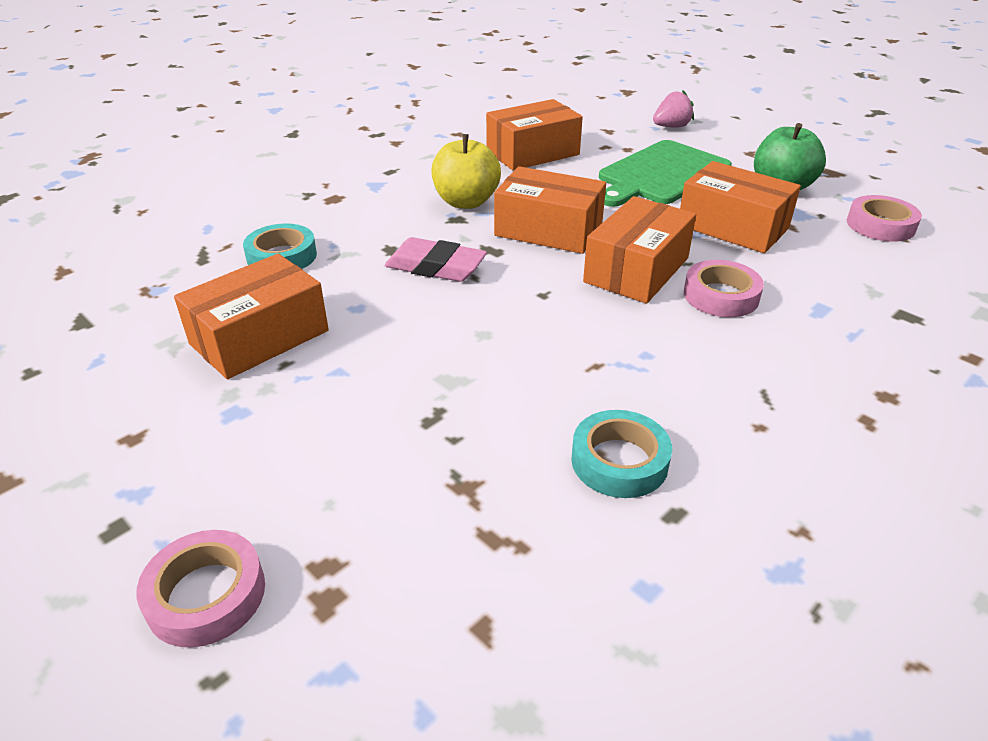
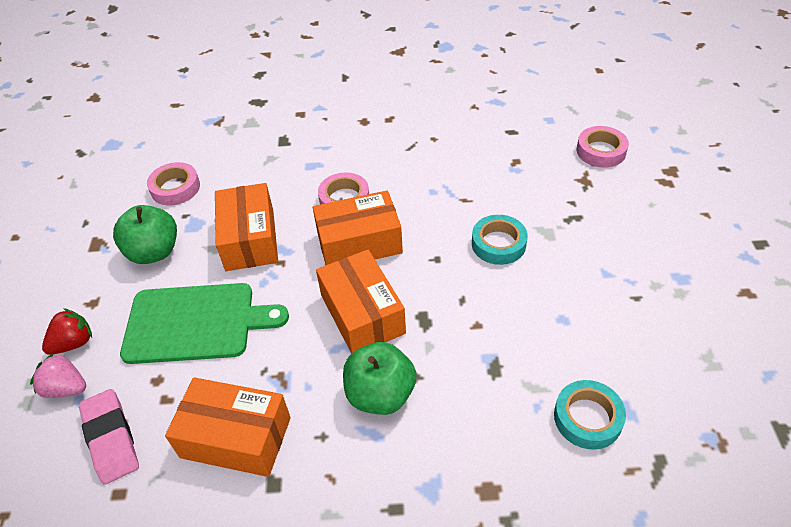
camera: 135 degrees left, 10 degrees up
(206, 595) = (721, 195): pink tape -> pink tape (601, 151)
(259, 337) = (644, 330): orange box -> none
(435, 267) = (479, 326): pink eraser -> pink eraser (111, 438)
(466, 202) = (380, 394): yellow apple -> green apple
(619, 461) = (509, 156): turquoise tape -> turquoise tape (498, 244)
(713, 138) = (74, 343): none -> red strawberry

